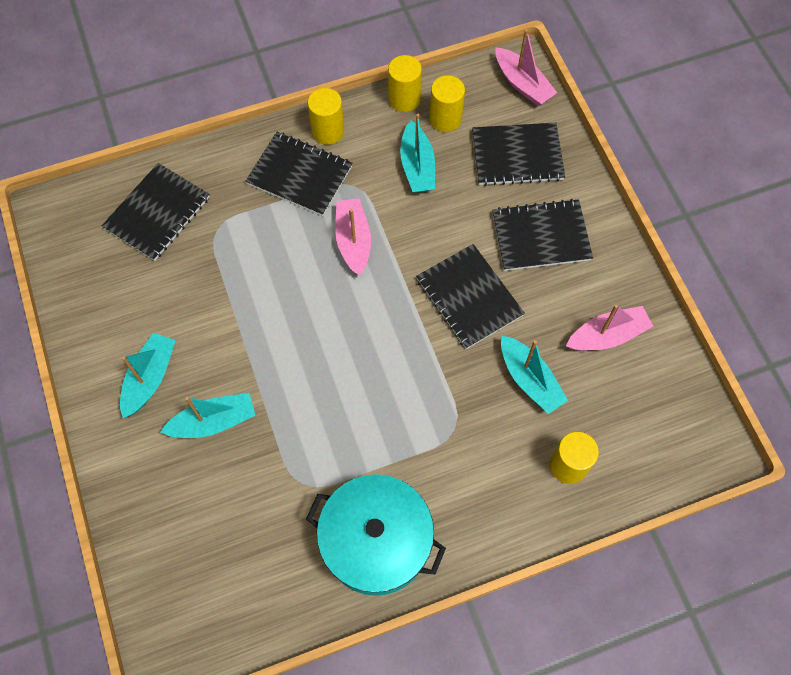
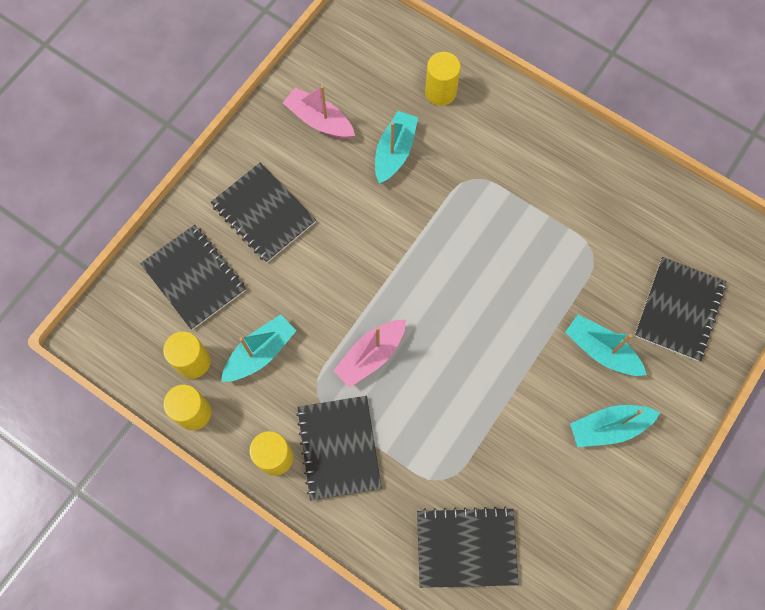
camera: 125 degrees left, 5 degrees up
(376, 541) = (590, 178): turquoise pot -> none
(469, 297) = (357, 233): black notebook -> black notebook (679, 310)
(522, 84) = (110, 319): pink boat -> none

